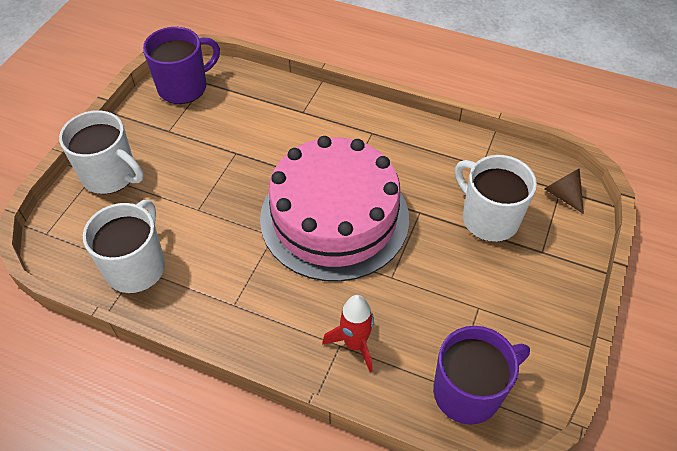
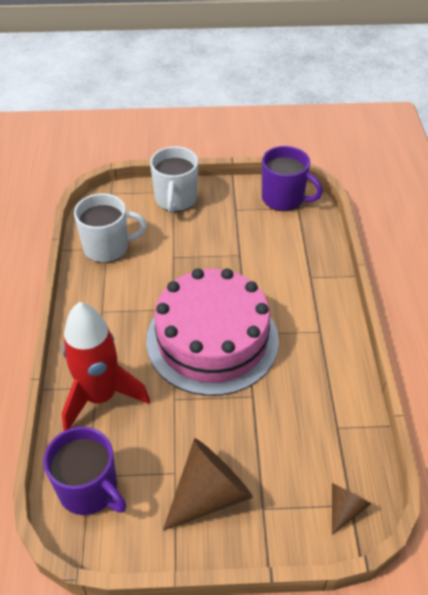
camera: 65 degrees right, 5 degrees down
(355, 344) = (100, 396): red rocket -> red rocket, size x1.81
(488, 218) = (276, 451): white mug -> none
(513, 287) = (209, 494): none -> brown cone

